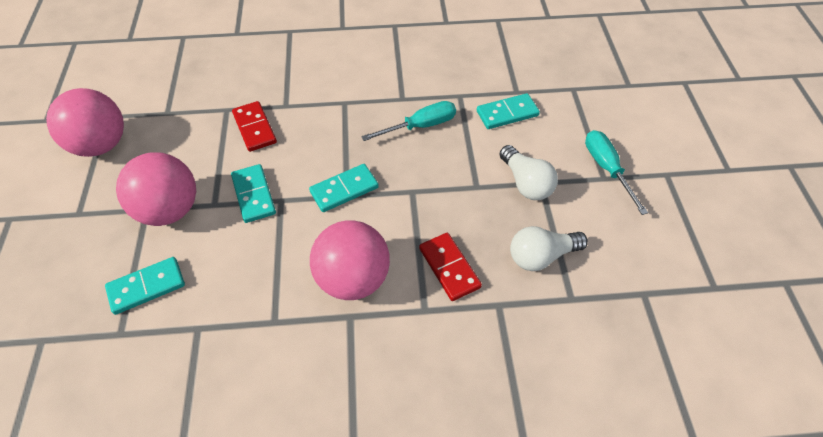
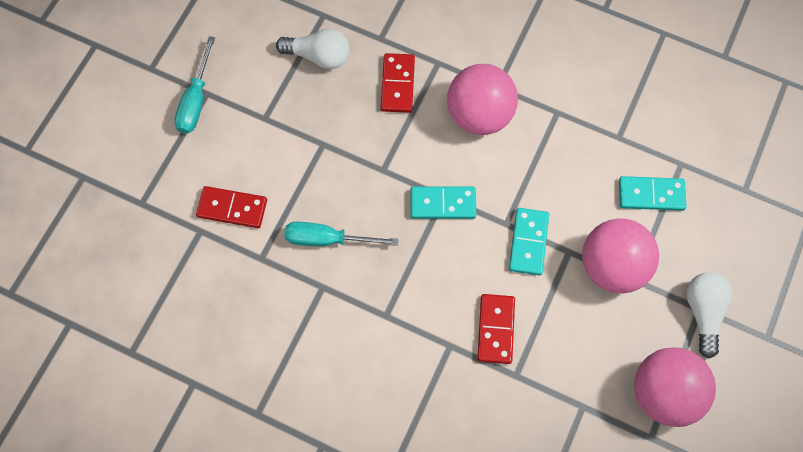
camera: 150 degrees left, 15 degrees up
(507, 113) = (232, 208): turquoise domino -> red domino
(526, 183) = (277, 124): white light bulb -> white light bulb (703, 313)

